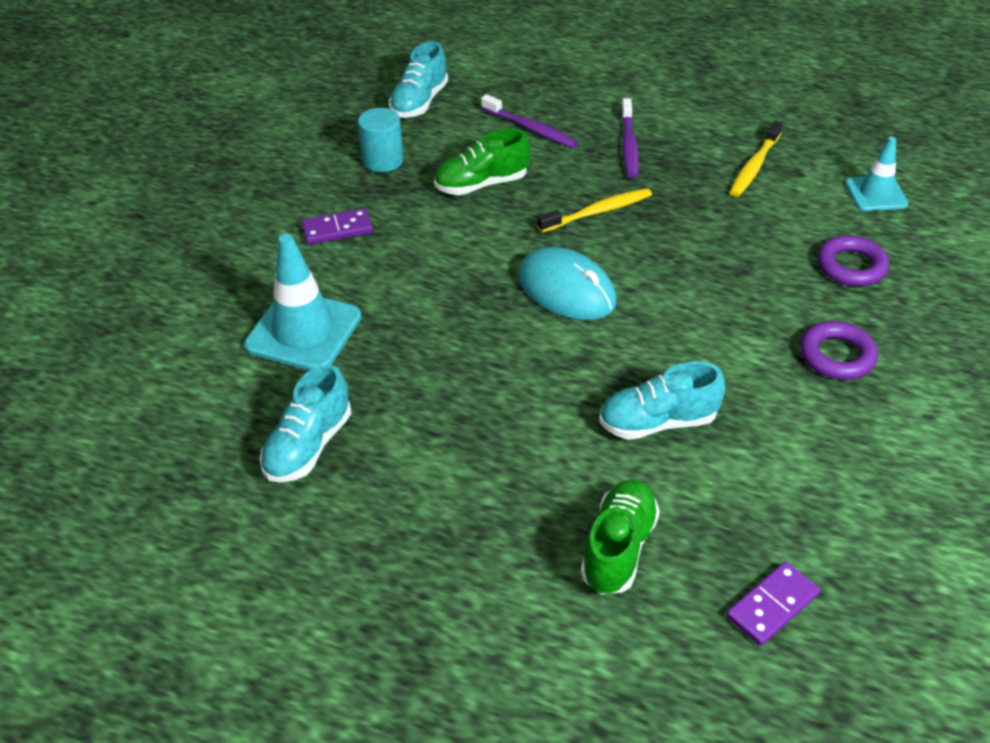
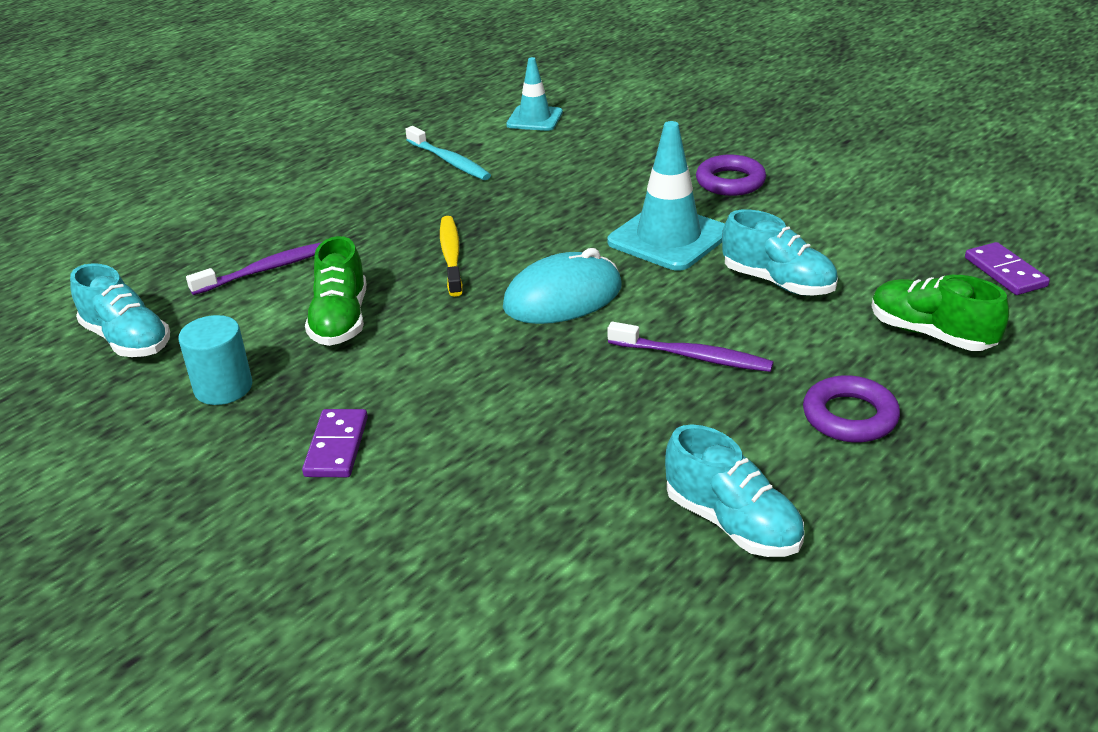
camera: 70 degrees left, 10 degrees down
(303, 331) = (522, 502): turquoise traffic cone -> turquoise traffic cone (668, 238)
(629, 145) = (355, 217): purple toothbrush -> purple toothbrush (693, 356)
(657, 422) = (778, 282): turquoise shoe -> turquoise shoe turned 60 degrees counterclockwise
(754, 166) = (449, 161): yellow toothbrush -> turquoise toothbrush
(851, 266) = (622, 150): purple ring -> purple ring (849, 416)

